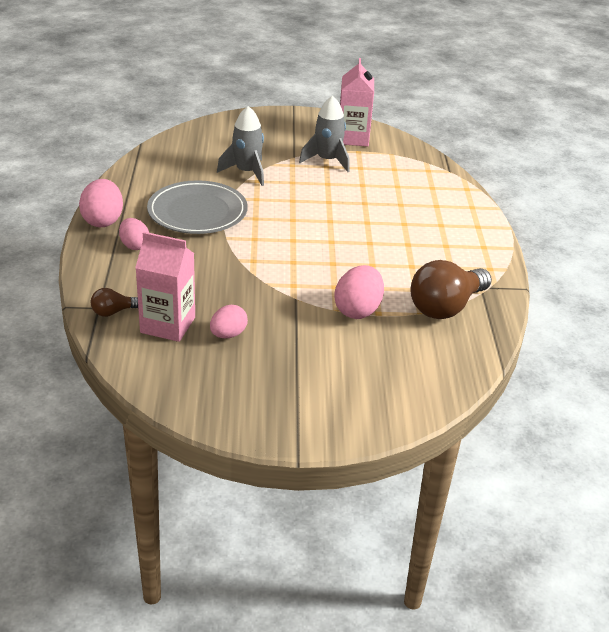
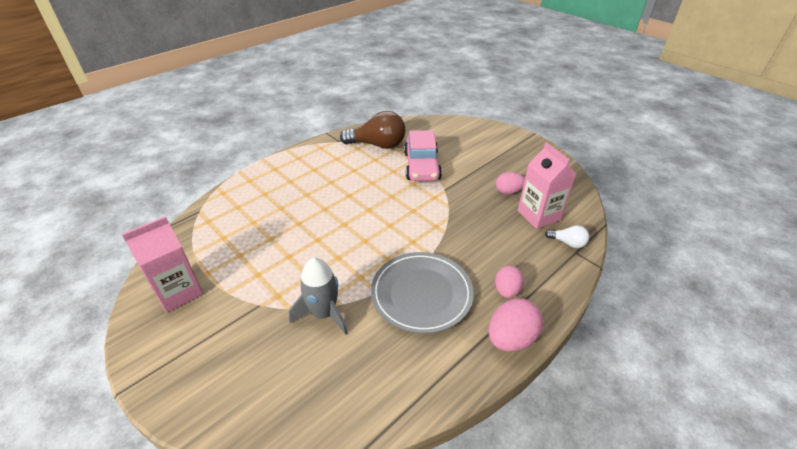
camera: 130 degrees left, 5 degrees up
(113, 312) = (567, 243): brown light bulb -> white light bulb
(327, 160) = (245, 280): grey rocket -> none
(358, 310) = (422, 166): pink egg -> pink car

